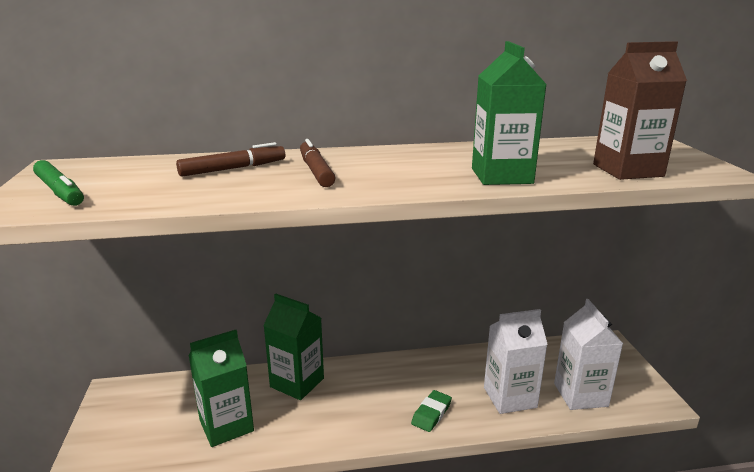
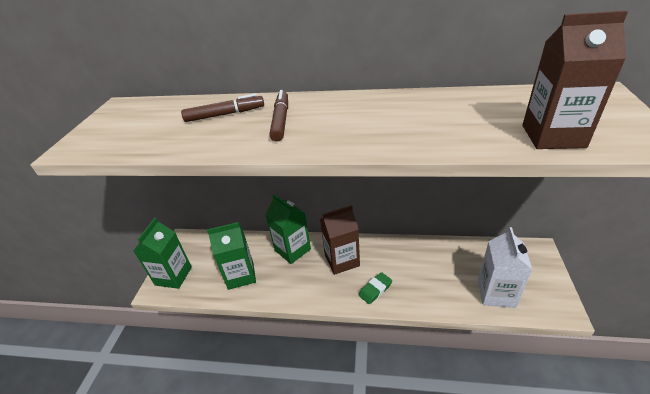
camera: 20 degrees right, 15 degrees up
(60, 191) = (107, 132): green marker -> none
(373, 386) = (342, 260): none -> brown carton
(501, 176) = (426, 136): green carton -> green carton (173, 276)
(510, 397) = (438, 286): white carton -> none

